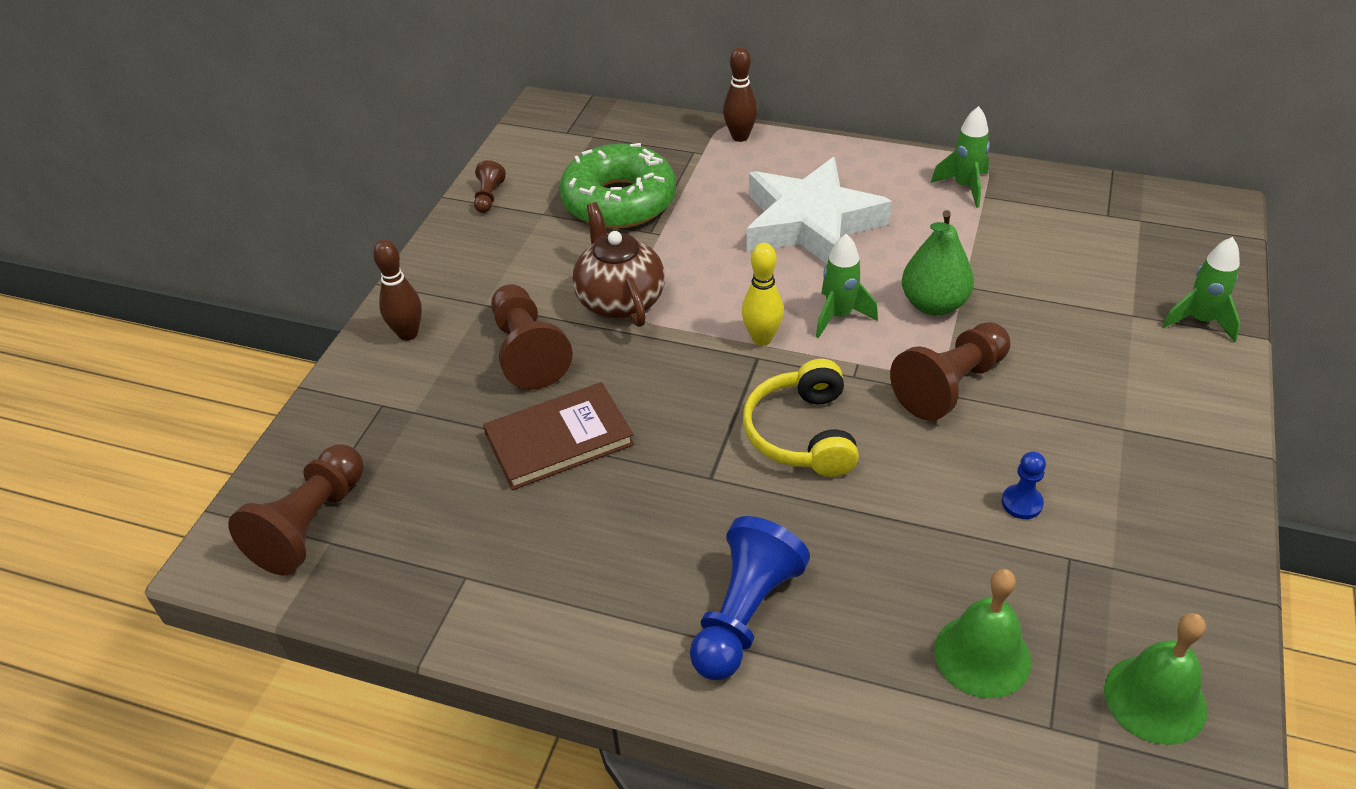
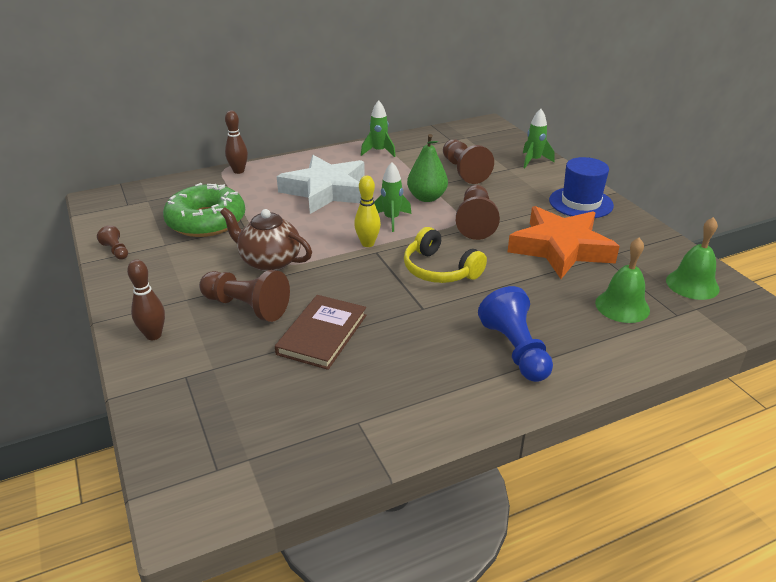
camera: 45 degrees left, 10 degrees down
(310, 524) = (222, 459): brown pawn -> brown pawn (464, 171)
(1022, 503) = (560, 248): blue pawn -> orange star
(1172, 443) = (581, 203): none -> blue hat

